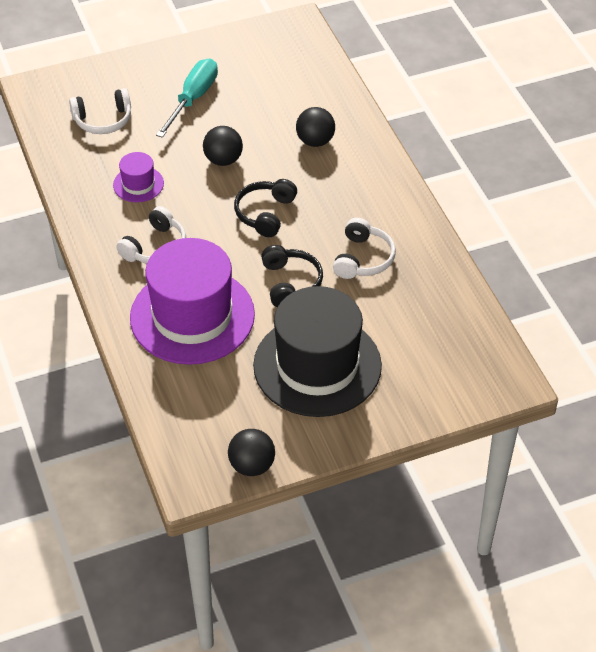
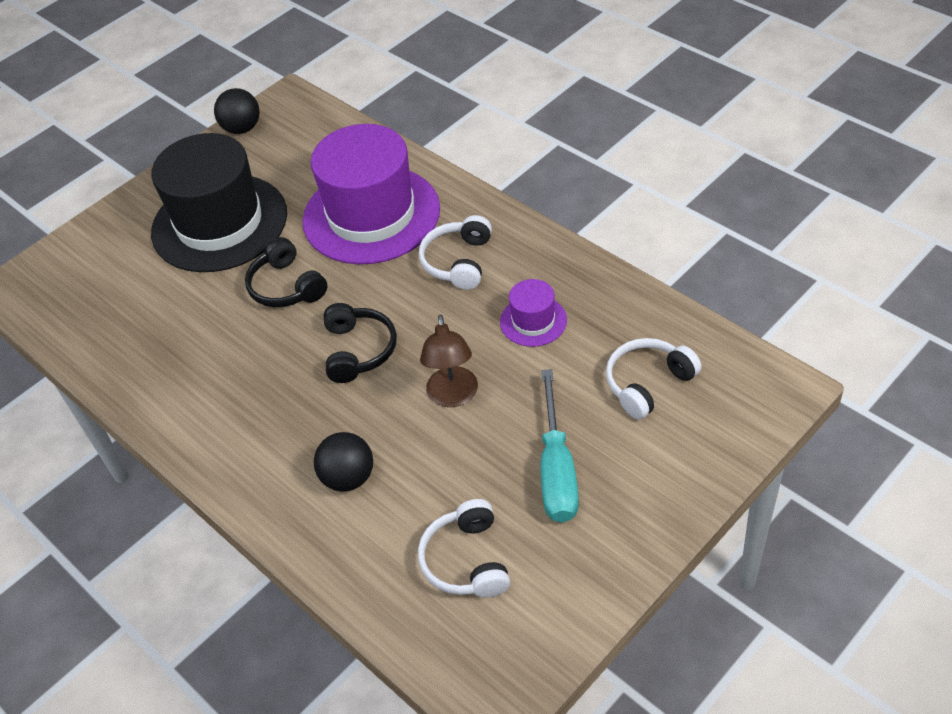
camera: 160 degrees right, 0 degrees up
(223, 160) = (453, 396): black ball -> brown lamp
(363, 258) = (215, 346): white headphones -> white headphones (466, 560)

